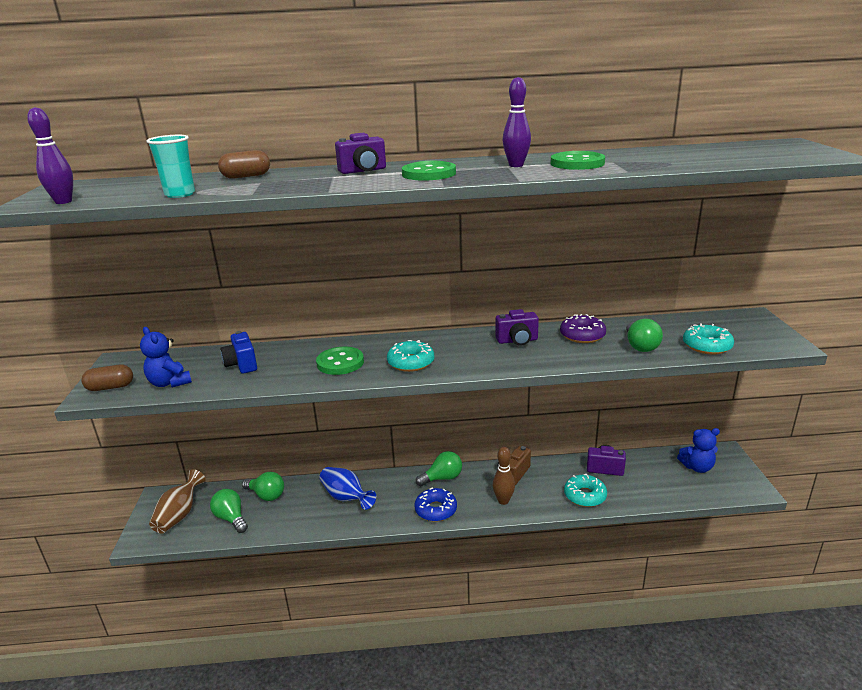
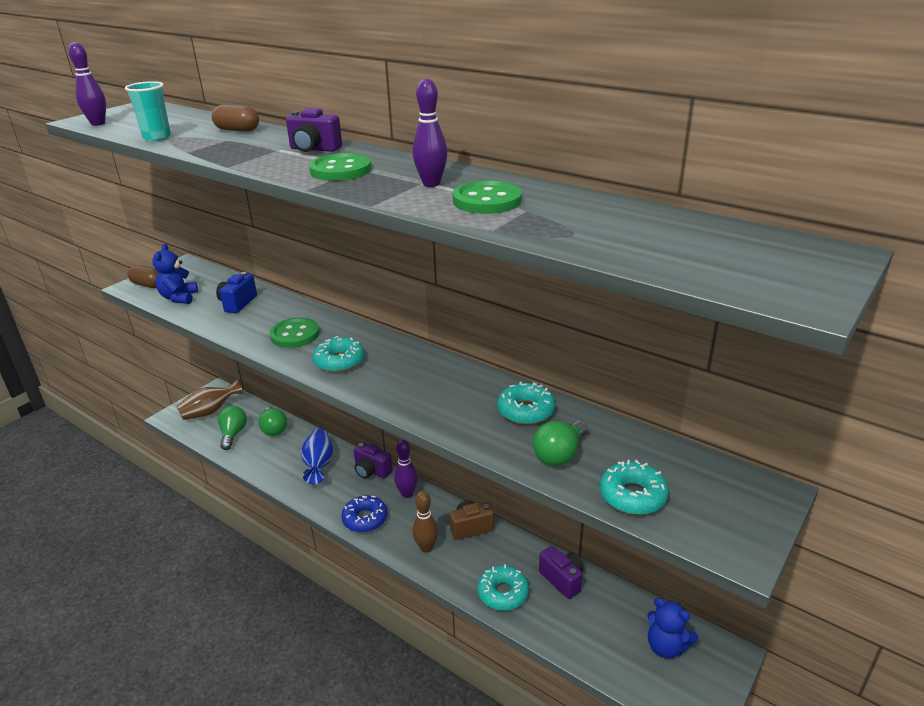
camera: 40 degrees right, 5 degrees up
(442, 478) = (407, 494): green light bulb -> purple bowling pin
(517, 341) = (457, 385): purple camera -> purple camera (372, 471)
(582, 335) = (526, 411): purple donut -> turquoise donut

